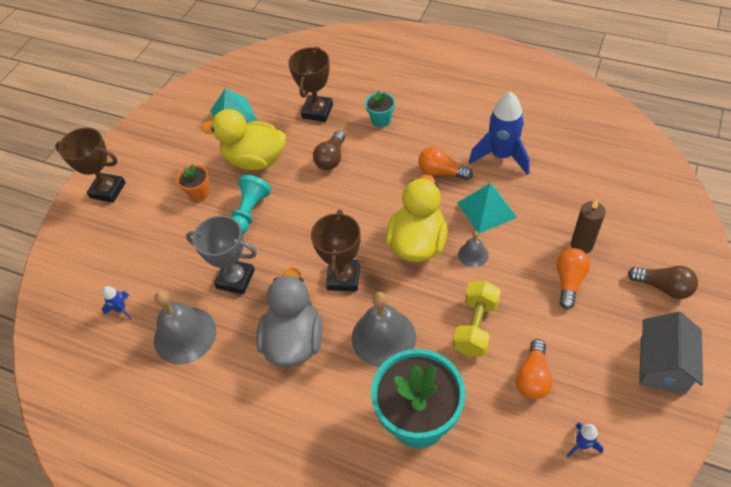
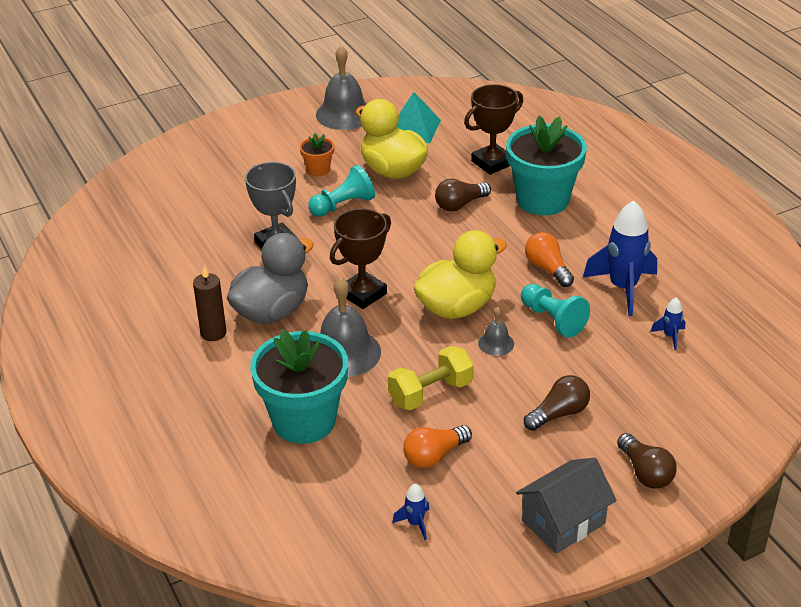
camera: 35 degrees right, 15 degrees down
(108, 190) = (250, 129): brown trophy -> none
(121, 309) = (170, 214): blue rocket -> blue rocket (670, 336)
(185, 335) = (196, 258): grey bell -> grey bell (344, 114)
(381, 120) = (542, 200): turquoise flower pot -> turquoise flower pot, size x2.20
(486, 210) = (552, 319): turquoise pyramid -> turquoise pawn
(569, 281) = (559, 414): orange light bulb -> brown light bulb
(581, 245) = (608, 396): brown candle -> brown candle (213, 333)

